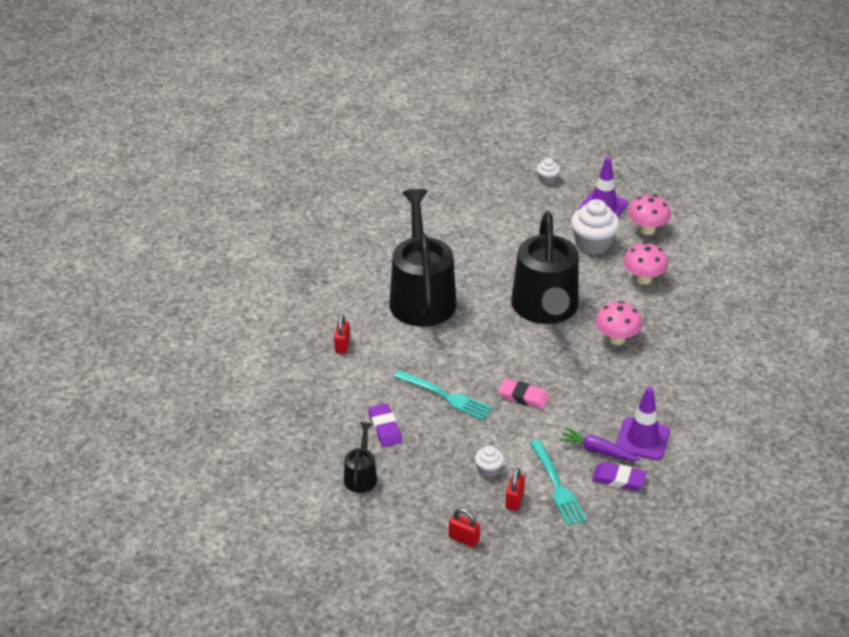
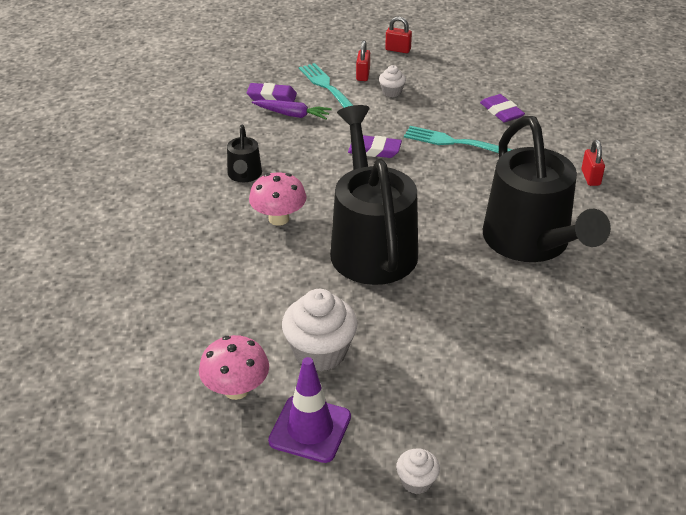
camera: 170 degrees right, 0 degrees up
(361, 476) = (503, 77): black watering can -> black watering can (244, 175)
(523, 397) = (374, 150): pink eraser -> purple eraser
(642, 439) = (249, 127): purple traffic cone -> none
(643, 279) = (244, 302): pink mushroom -> none

